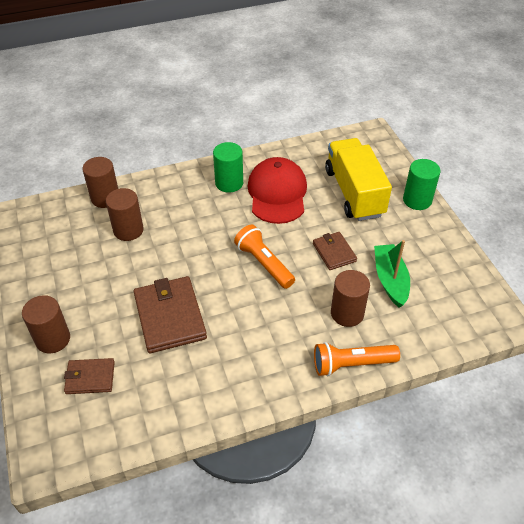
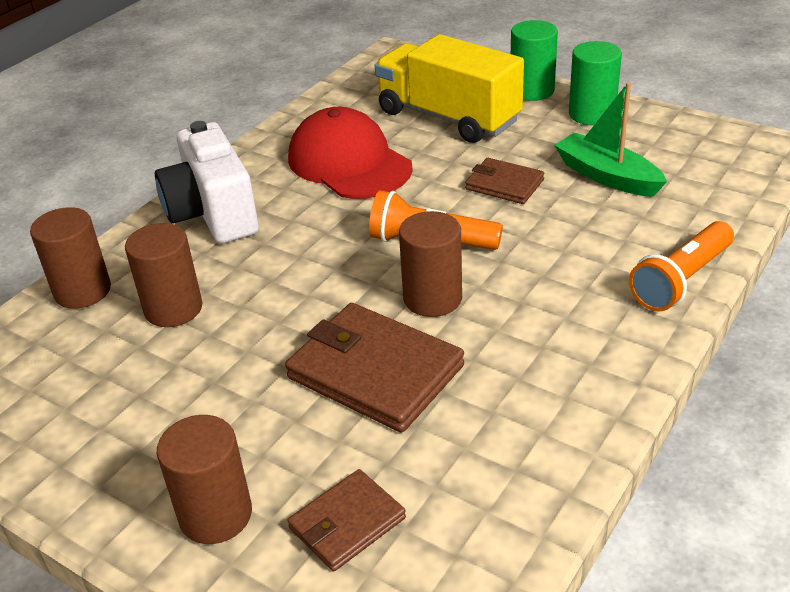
camera: 35 degrees left, 10 degrees down
(191, 187) = (213, 213): none -> white camera
(229, 183) = (265, 183): green cylinder -> green cylinder (592, 114)
(347, 313) = (604, 234): brown cylinder -> brown cylinder (432, 298)

